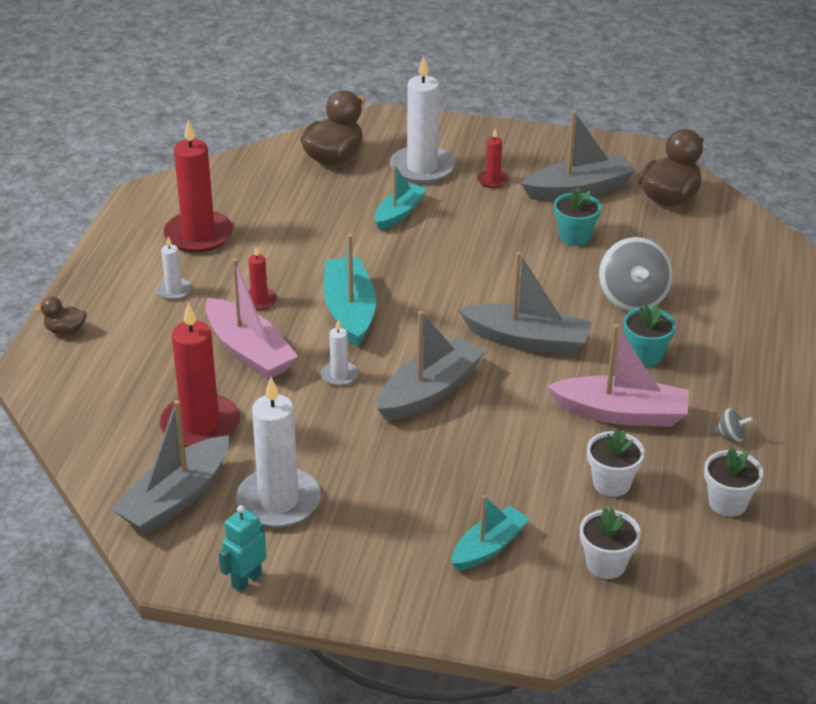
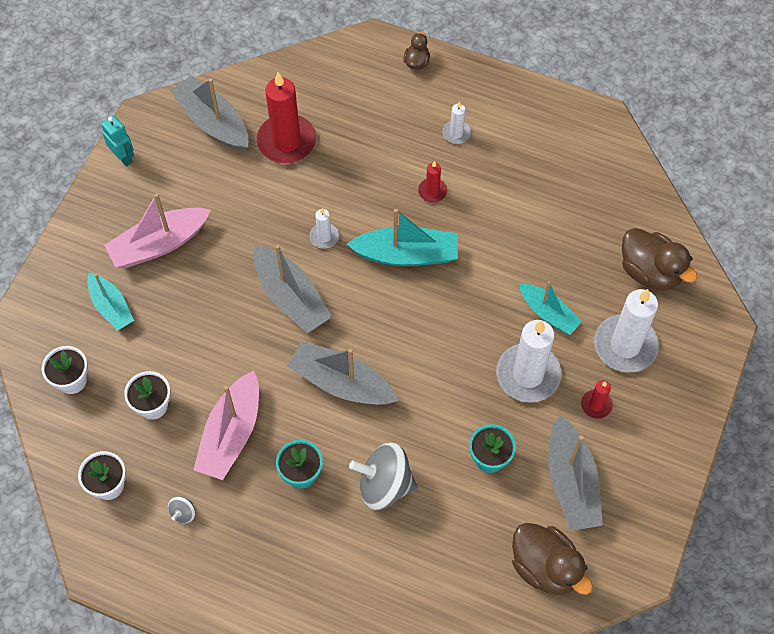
camera: 100 degrees right, 25 degrees up
(198, 235) = (534, 155): red candle -> none
(249, 351) = (367, 179): pink boat -> pink boat (159, 244)
(278, 501) = (193, 182): white candle -> white candle (528, 375)
(527, 340) = (341, 383): grey boat -> grey boat turned 90 degrees clockwise

